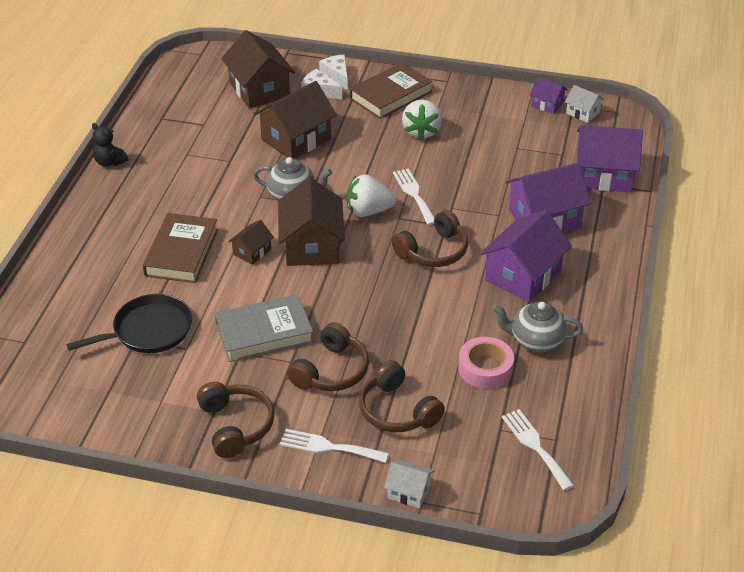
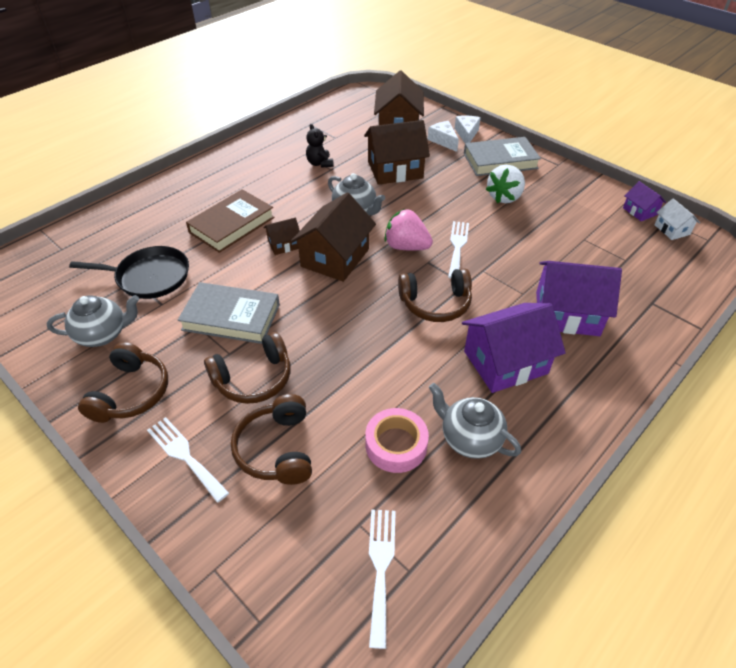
camera: 30 degrees right, 5 degrees up
(110, 162) = (246, 142): black teddy bear -> black teddy bear (320, 163)
(158, 394) = (103, 334): none -> grey teapot
(368, 211) = (406, 246): white strawberry -> pink strawberry
(391, 95) = (500, 161): brown book -> grey book
(409, 492) = (212, 550): white house -> none
(604, 175) = (658, 294): purple house -> none

